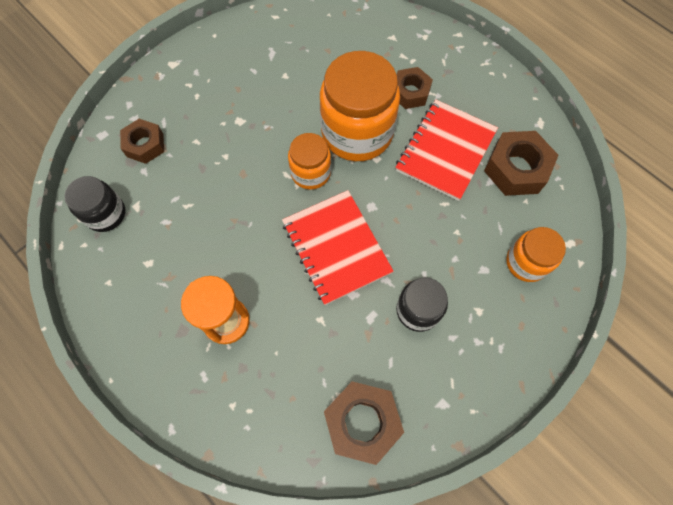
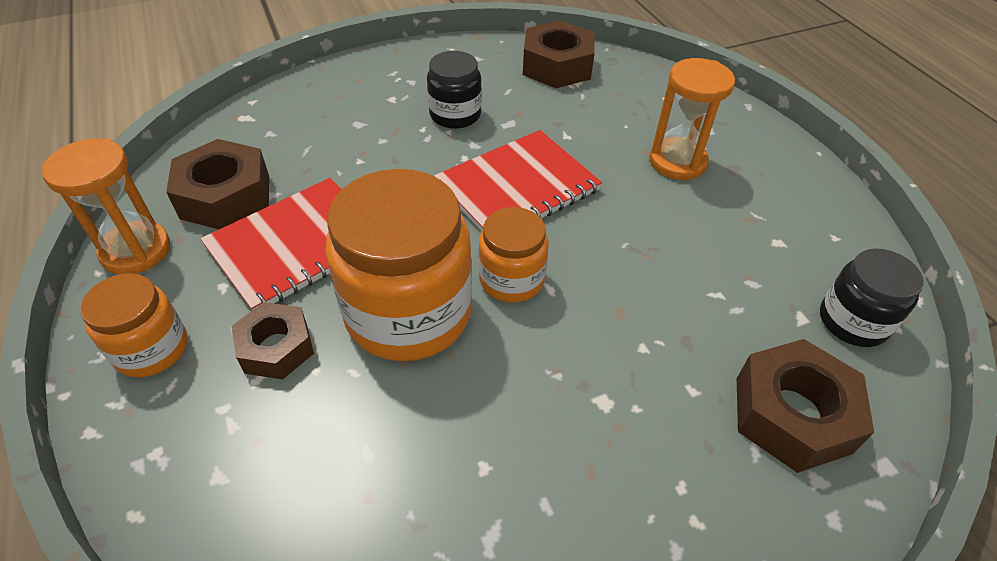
camera: 160 degrees left, 20 degrees down
(145, 145) = (792, 414): brown nut -> brown nut, size x1.51
(336, 248) = (517, 187): red notebook -> red notebook turned 60 degrees clockwise
(526, 262) = (307, 116): orange jar -> orange jar (151, 349)
(529, 116) = (136, 250): none -> orange hourglass

